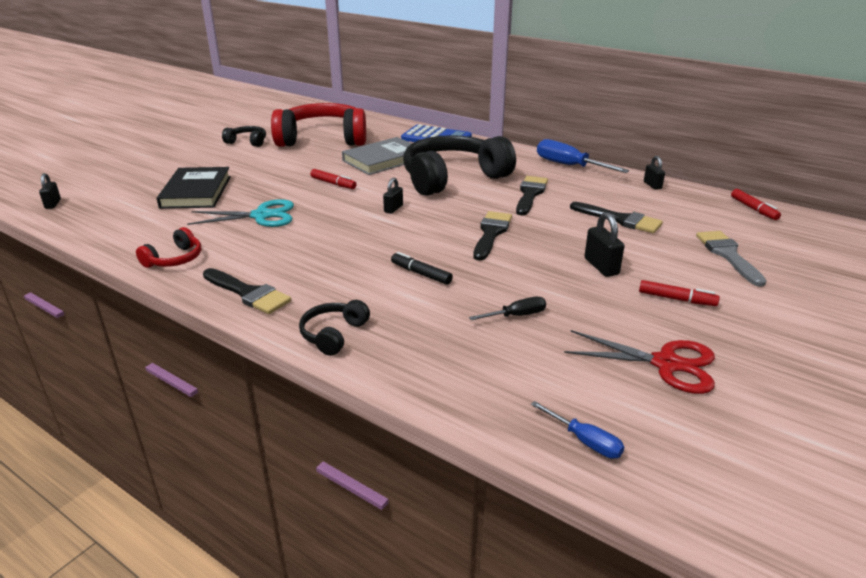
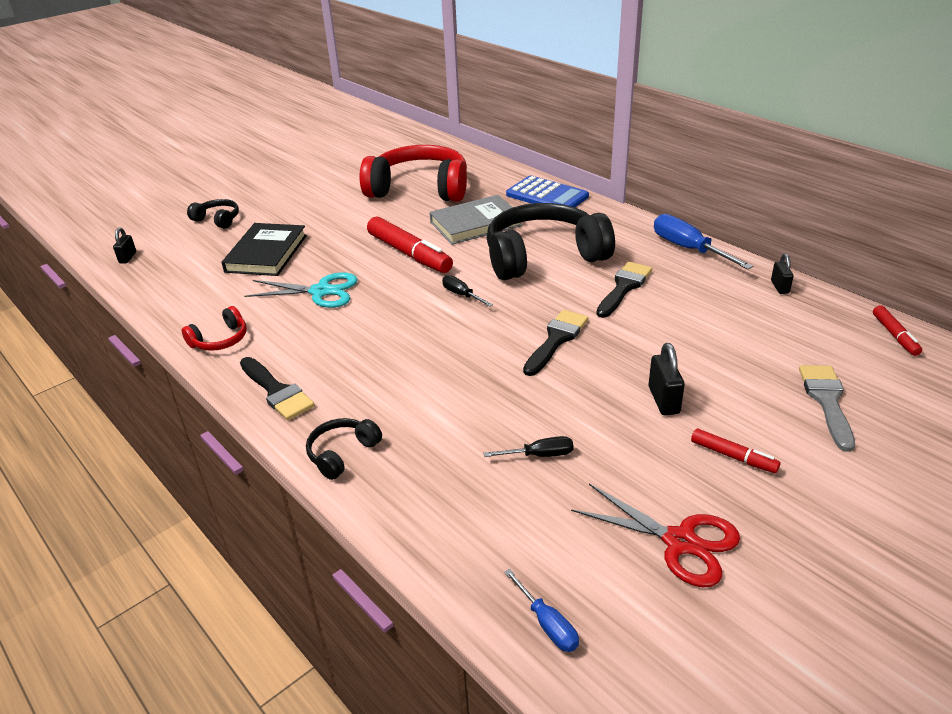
camera: 15 degrees right, 5 degrees up
(247, 142) = (339, 188): black headphones -> black headphones (217, 220)
(333, 184) = (409, 254): red marker -> red marker, size x1.93
(393, 209) = (461, 295): black padlock -> black screwdriver
(421, 274) = (458, 387): black marker -> none
(620, 219) = (716, 335): black brush -> none

